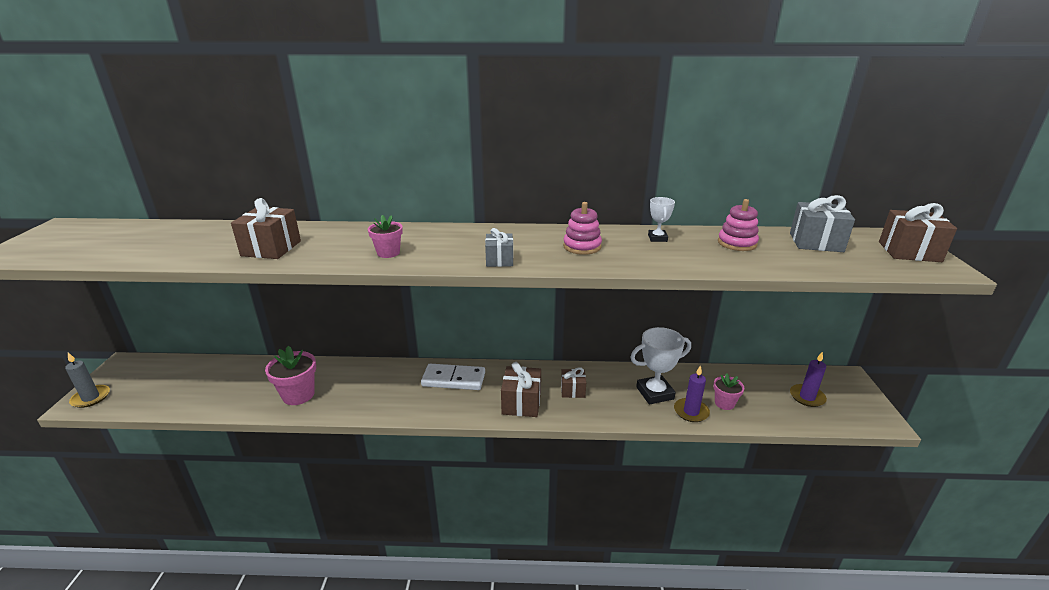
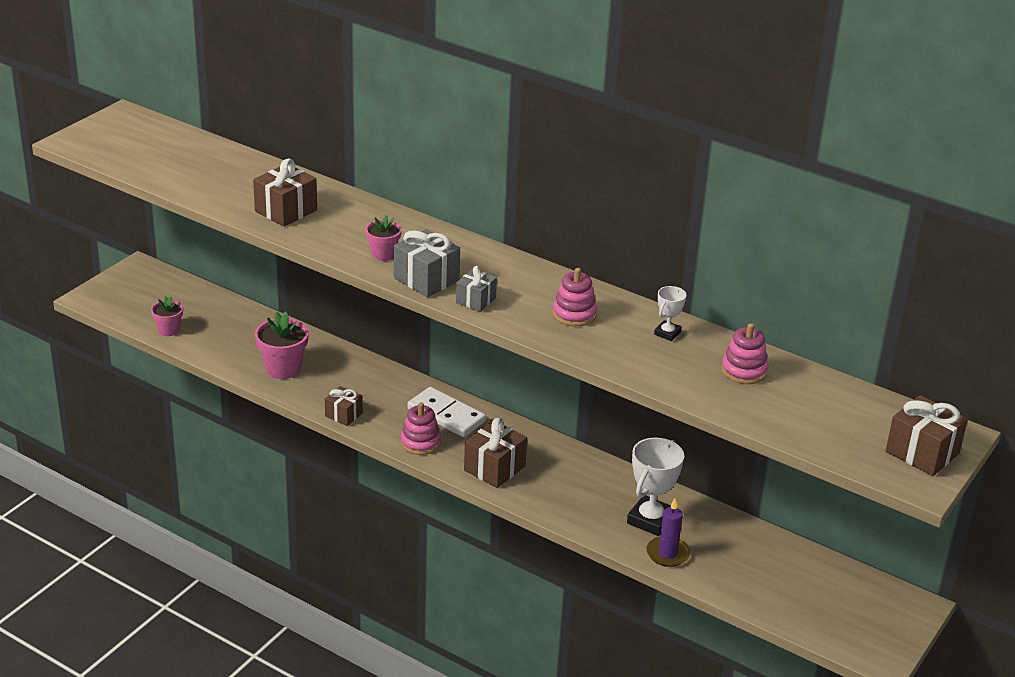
camera: 30 degrees right, 5 degrees up
(91, 398) = (101, 296): grey candle -> none
(451, 407) = (420, 443): none -> pink stacking toy
(572, 390) = (562, 479): brown gift -> brown gift (343, 415)
(655, 393) = (650, 520): white trophy -> white trophy turned 75 degrees counterclockwise
(724, 403) = (717, 563): pink flower pot -> pink flower pot (169, 330)
(807, 397) = (826, 599): purple candle -> none
(816, 242) = (836, 403): grey gift -> grey gift (426, 279)

